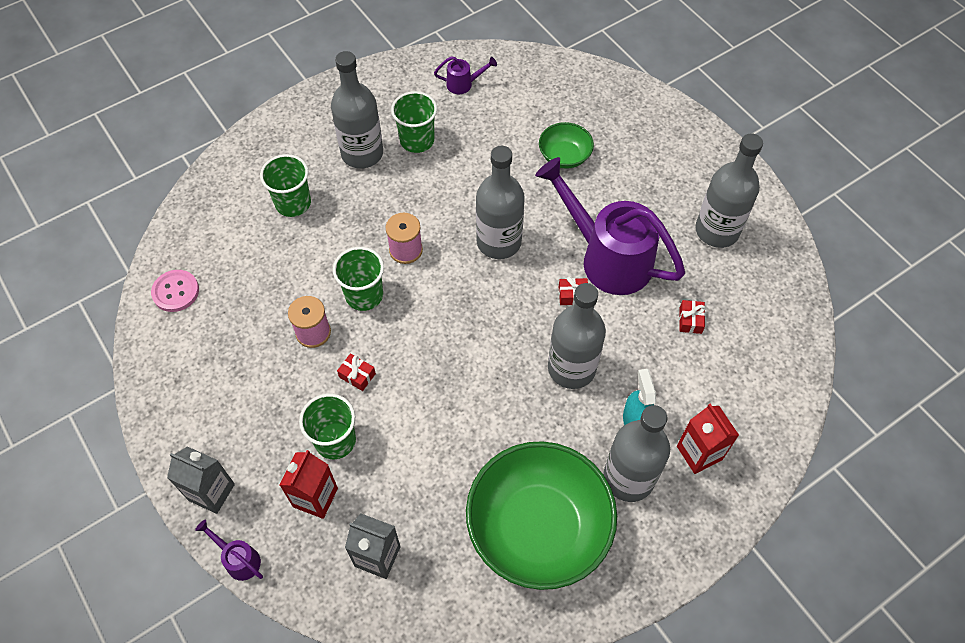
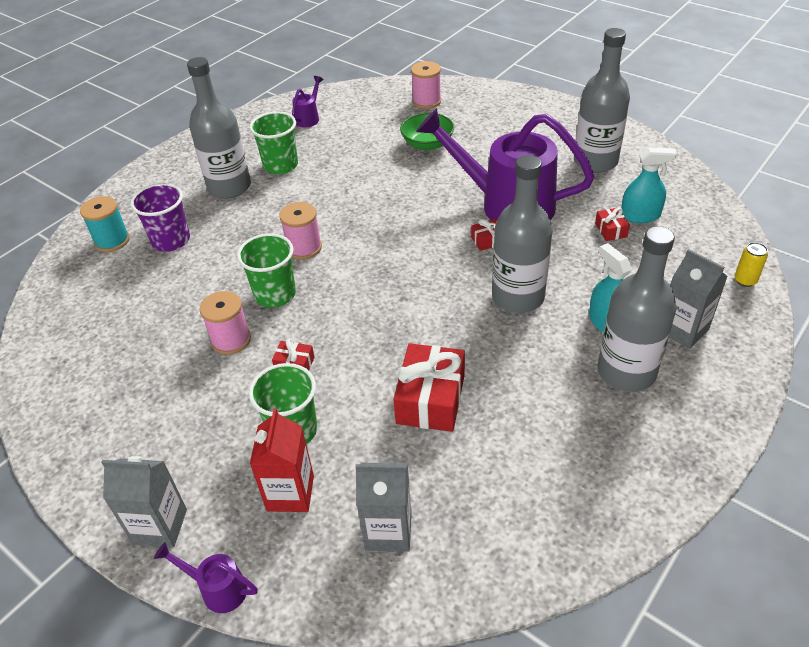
camera: 15 degrees left, 15 degrees down
(175, 292) = (61, 345): pink button -> none
(243, 187) = (112, 241): none -> turquoise spool
(293, 203) = (171, 240): green cup -> purple cup
(455, 448) = (430, 399): none -> red gift
(463, 84) = (309, 118): purple watering can -> purple watering can turned 45 degrees counterclockwise
(499, 242) = (395, 219): grey bottle -> none
(538, 528) = (557, 445): green bowl -> none
(586, 96) = (426, 101): none -> pink spool
(699, 453) = (683, 330): red carton -> grey carton
(726, 312) = (640, 216): none -> turquoise spray bottle
(784, 419) = (745, 280): none -> yellow can

